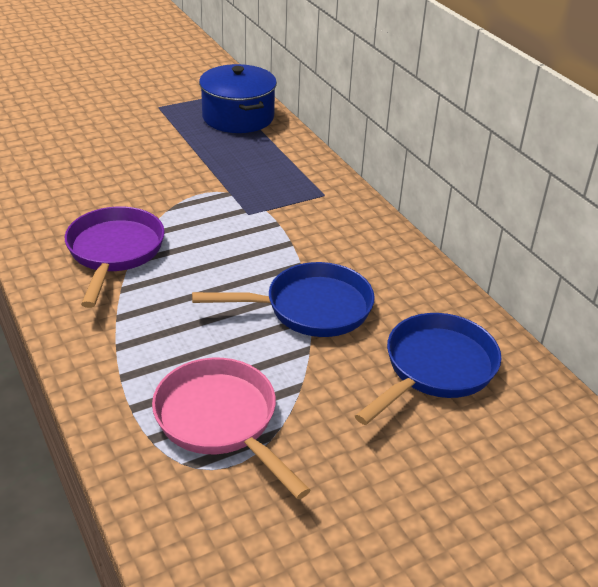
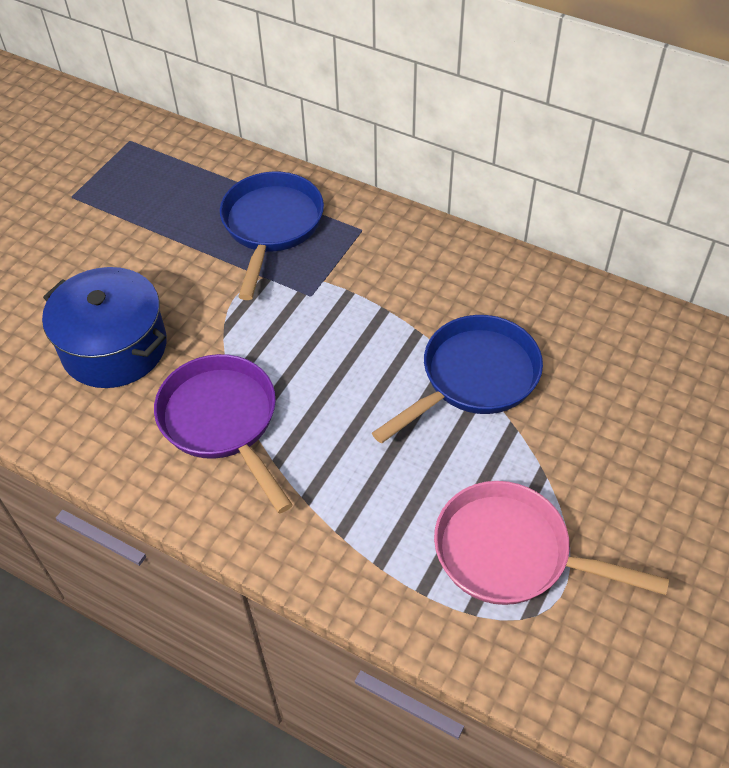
camera: 30 degrees left, 15 degrees up
(238, 117) = (176, 167): blue pot -> blue pot (114, 347)
(435, 368) = (633, 381): blue pan -> blue pan (271, 226)

